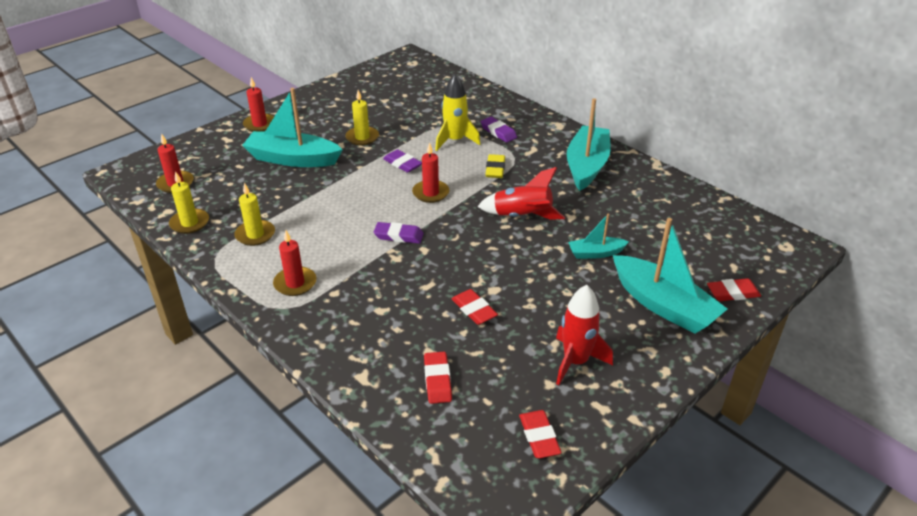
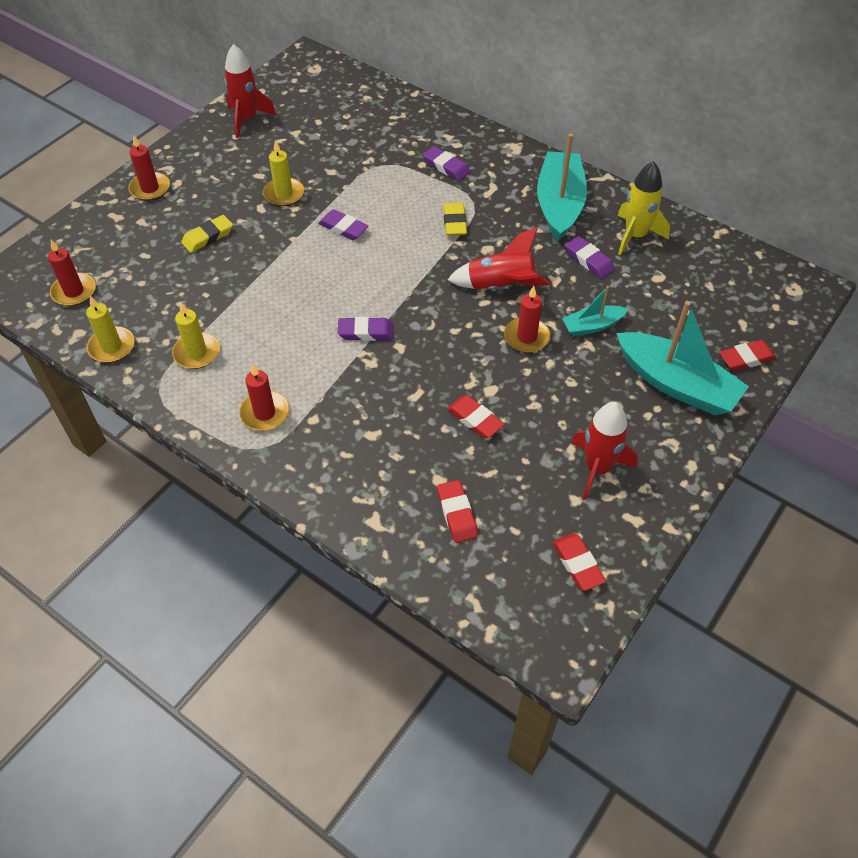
camera: 10 degrees left, 15 degrees up
(293, 159) = (208, 237): turquoise boat -> yellow eraser
(350, 89) = (247, 119): none -> red rocket
(430, 193) = (387, 266): red candle -> red candle (526, 337)
(455, 141) = (397, 185): yellow rocket -> yellow rocket (635, 236)
(603, 206) = (589, 260): none -> purple eraser

